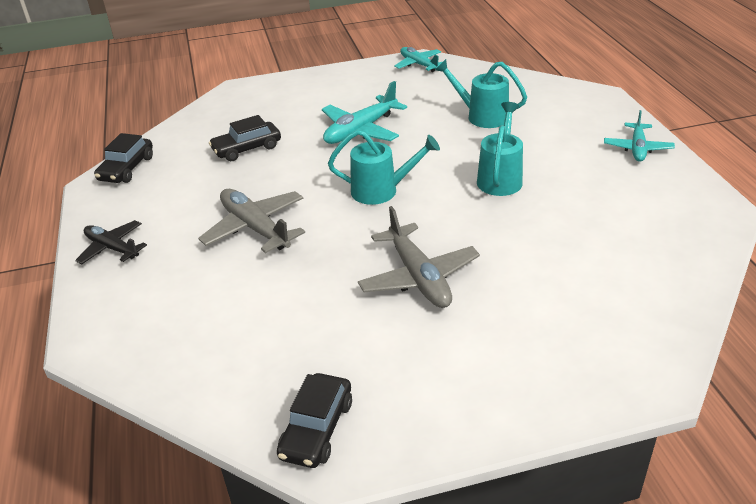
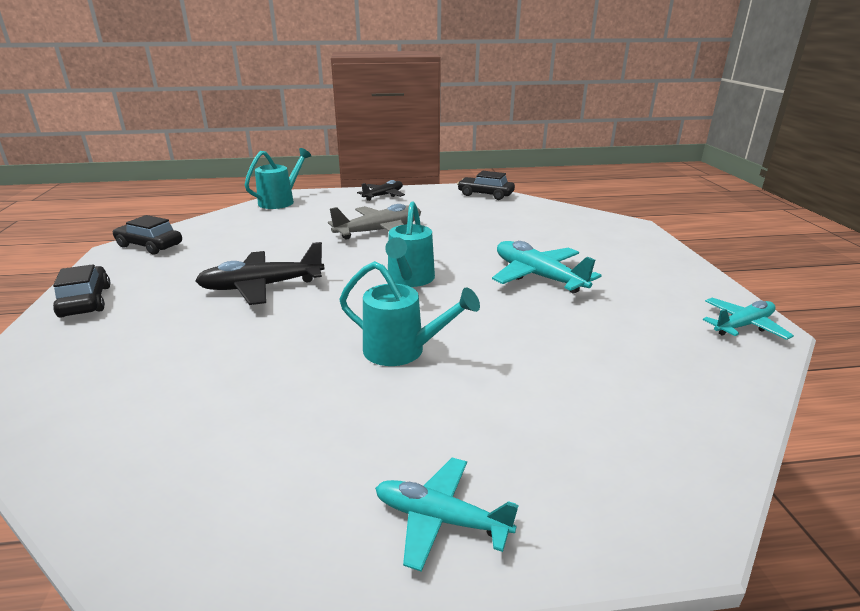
camera: 95 degrees right, 10 degrees down
(247, 148) = (508, 228): black car -> black car (86, 301)
(418, 277) = (261, 286): grey plane -> black plane
(481, 116) = (574, 358): turquoise watering can -> turquoise watering can (281, 201)

